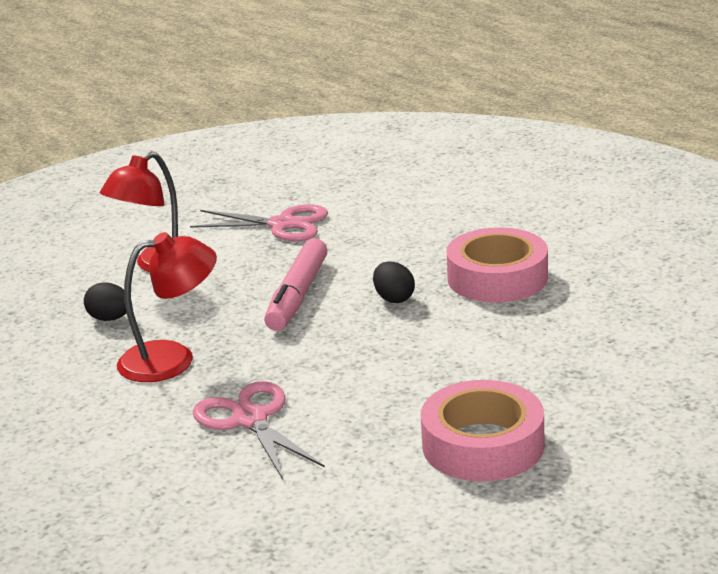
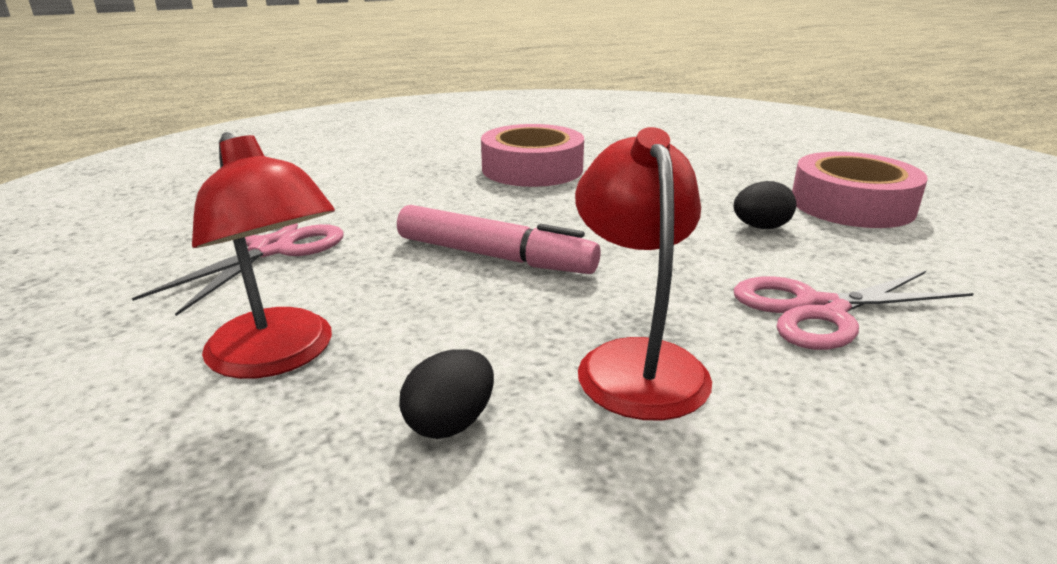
camera: 80 degrees left, 0 degrees up
(394, 298) = (542, 210): black egg -> black egg (760, 227)

